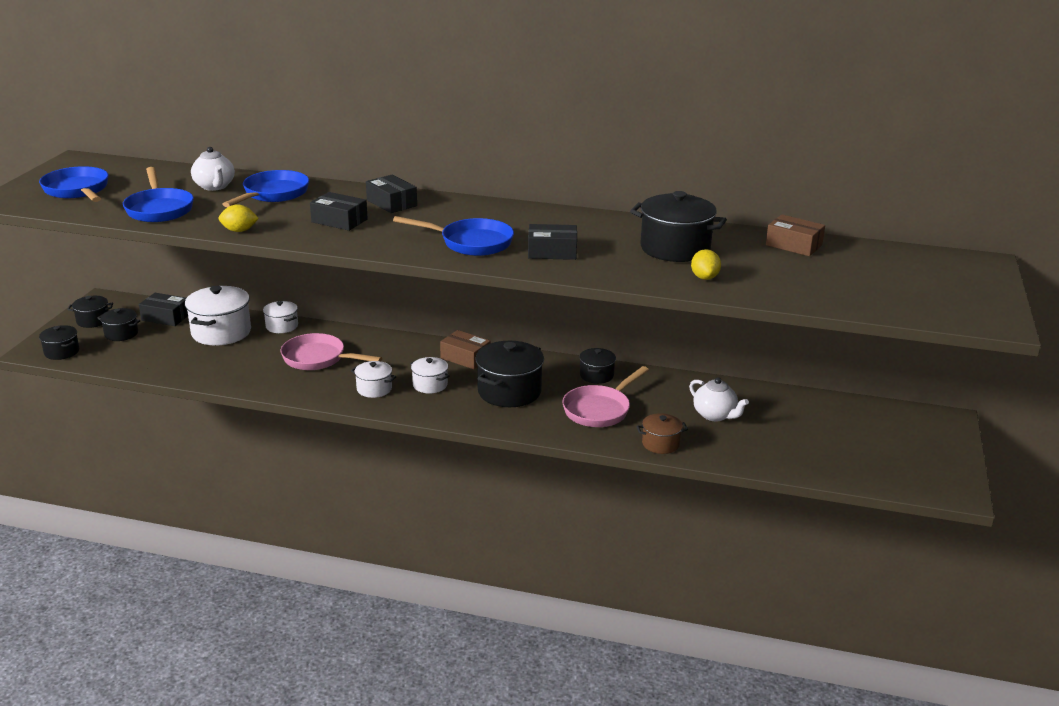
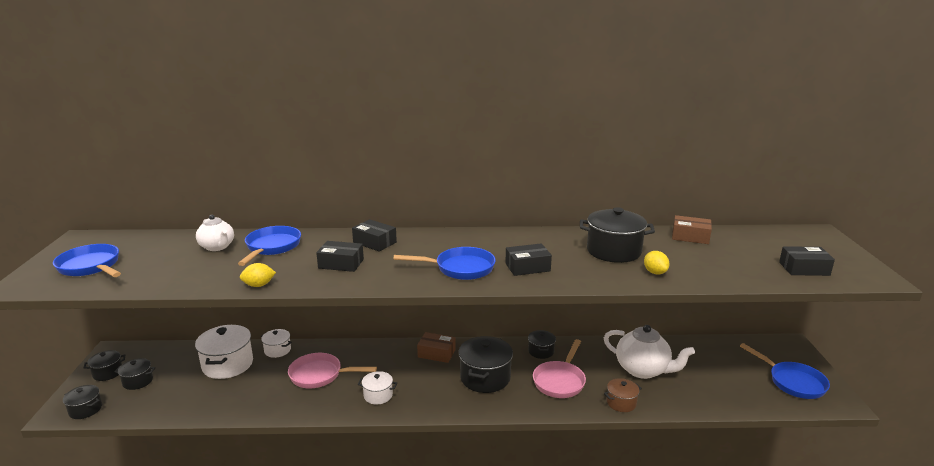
camera: 15 degrees left, 5 degrees down
(159, 209) = (176, 274): blue pan -> blue pan (793, 382)
(166, 317) = (174, 358): black box -> black box (804, 269)
(430, 385) = (421, 383): white pot -> none
(715, 415) = (643, 370): white teapot -> white teapot, size x1.60

